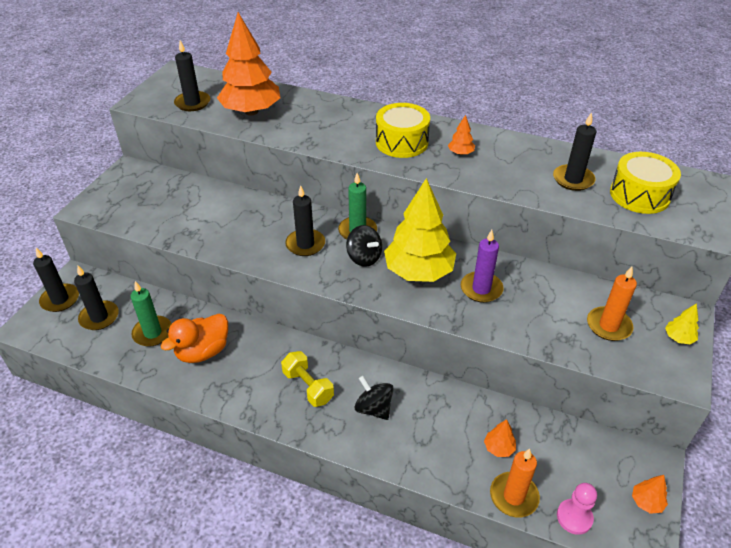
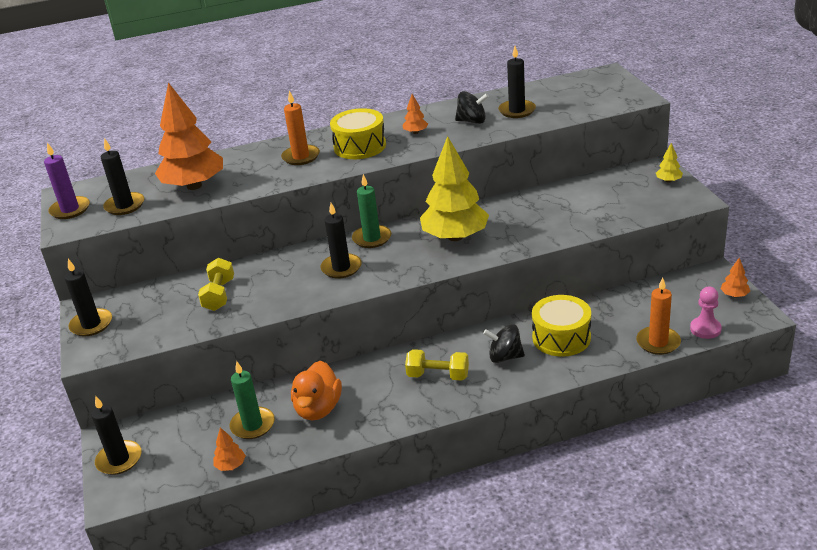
camera: 35 degrees left, 10 degrees down
(99, 317) = (182, 447): black candle -> black candle (91, 324)
(206, 213) = (219, 295): none -> yellow dumbbell
(364, 257) = (401, 251): black spinning top -> black spinning top (472, 121)
(481, 289) = (513, 222): purple candle -> purple candle (70, 210)
(499, 448) = (617, 324): orange tree -> orange tree (231, 465)
(608, 326) = (621, 197): orange candle -> orange candle (301, 157)
(639, 195) = (570, 99): yellow drum -> yellow drum (561, 337)

